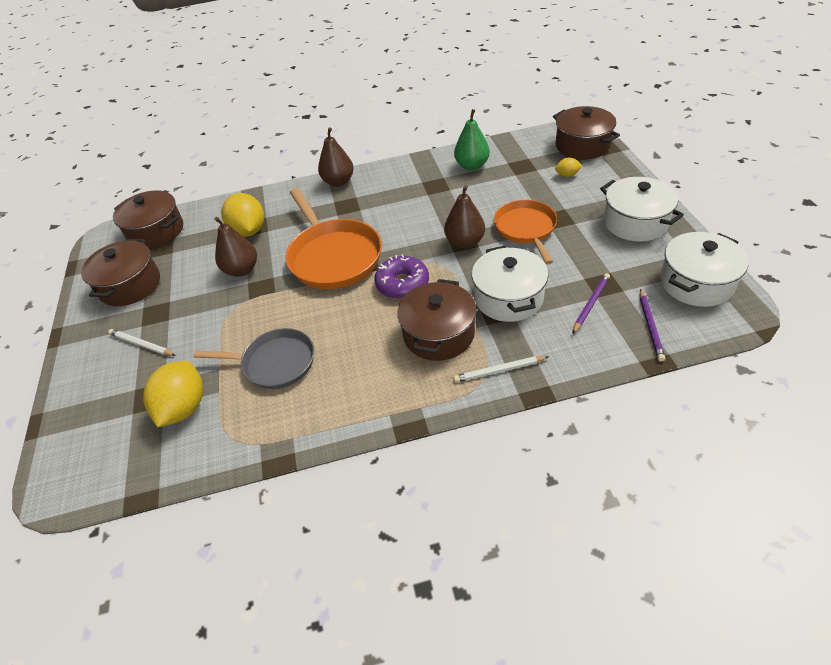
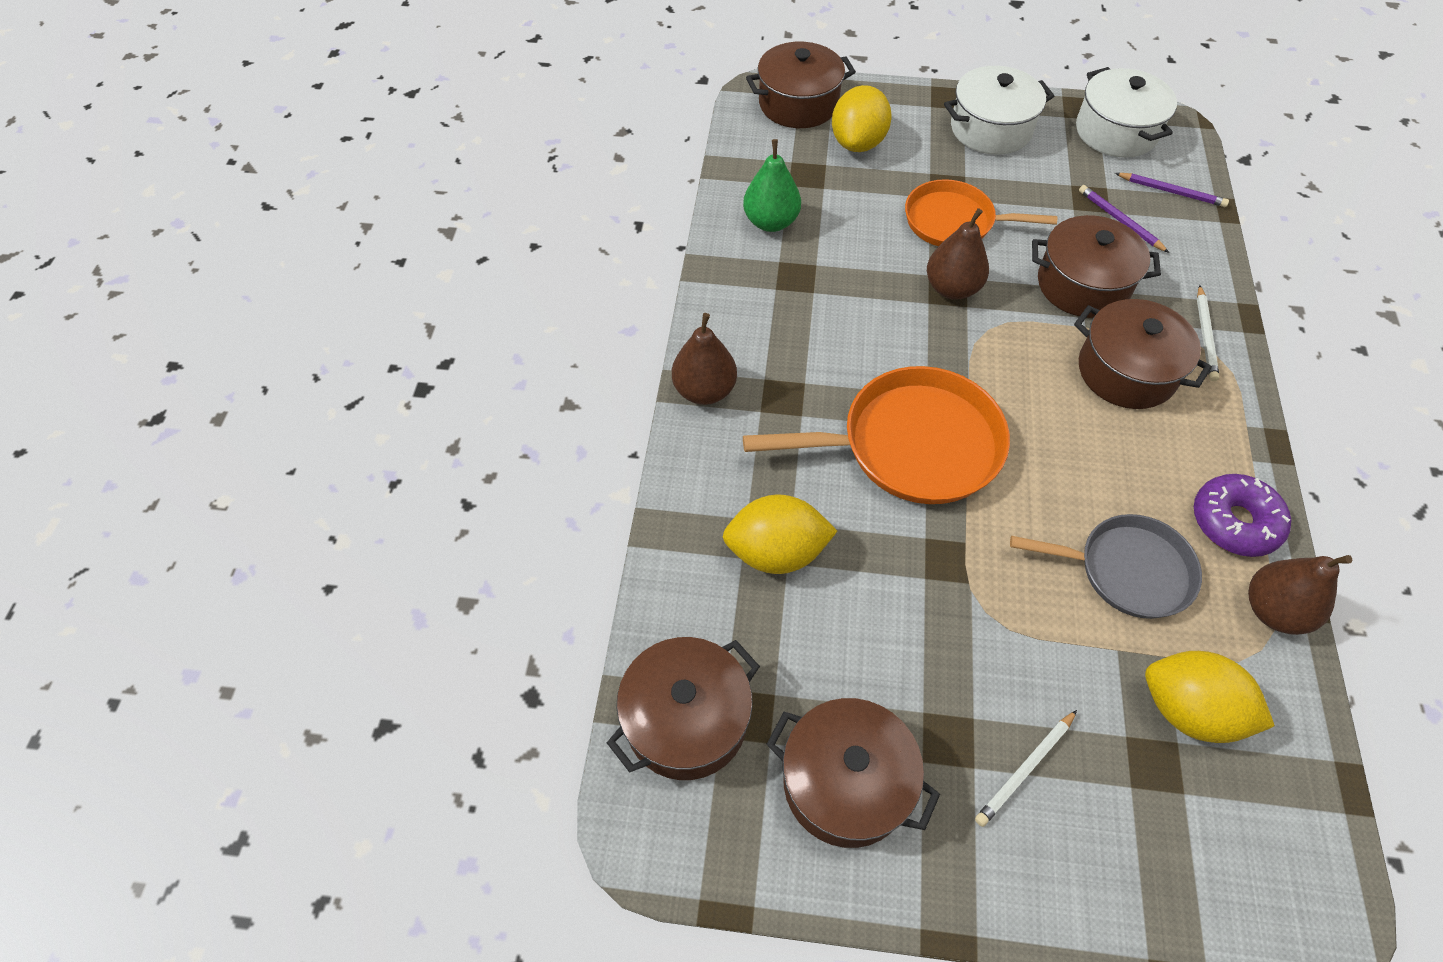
camera: 75 degrees left, 10 degrees up
(242, 270) = (886, 581): brown pear -> brown pear (1273, 611)
(275, 363) = (1127, 570): grey pan -> grey pan turned 75 degrees clockwise
(402, 284) = (1013, 380): purple donut -> purple donut (1234, 522)
(508, 298) = (1083, 285): white pot -> brown pot
(567, 175) = (858, 143): yellow lemon -> yellow lemon, size x2.11

